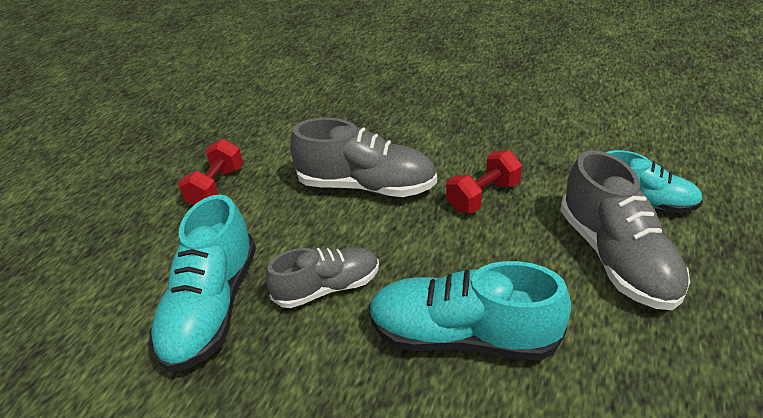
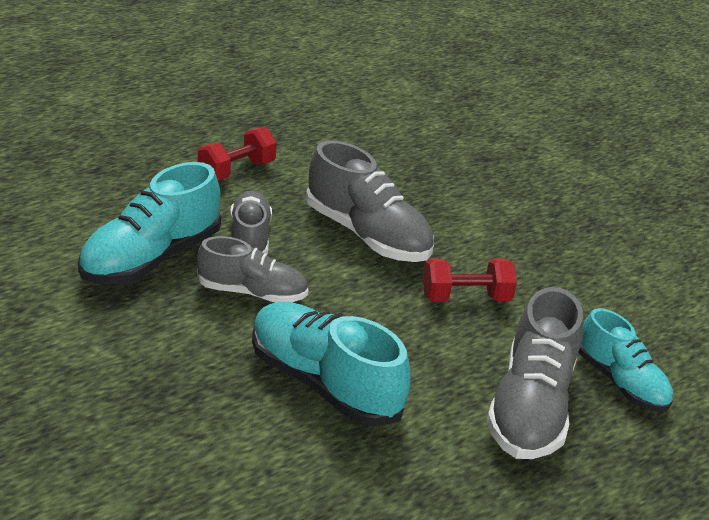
camera: 25 degrees right, 5 degrees down
(280, 240) = (250, 238): none -> grey shoe

